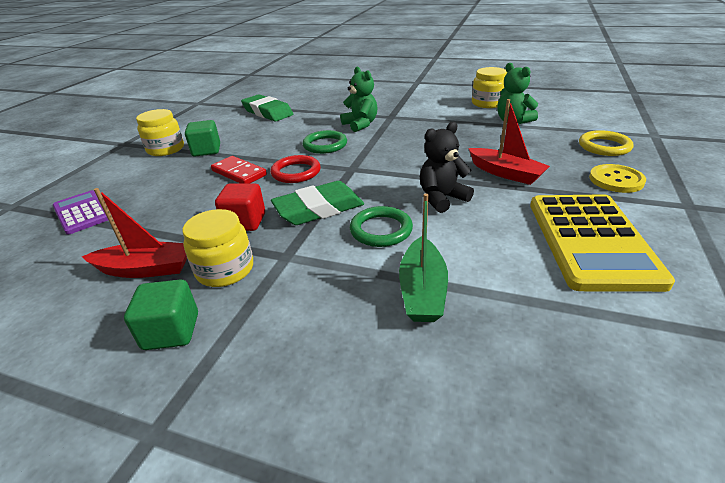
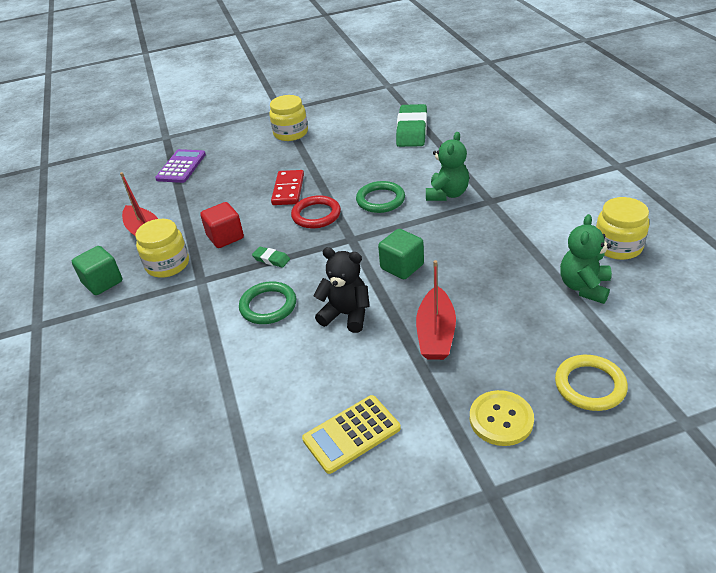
camera: 55 degrees right, 5 degrees up
(206, 150) = (308, 151): green cube -> green cube (402, 267)
(319, 209) = (271, 259): green eraser -> green eraser, size x0.45
(422, 291) = (208, 364): green boat -> none
(591, 240) = (351, 434): yellow calculator -> yellow calculator, size x0.57

